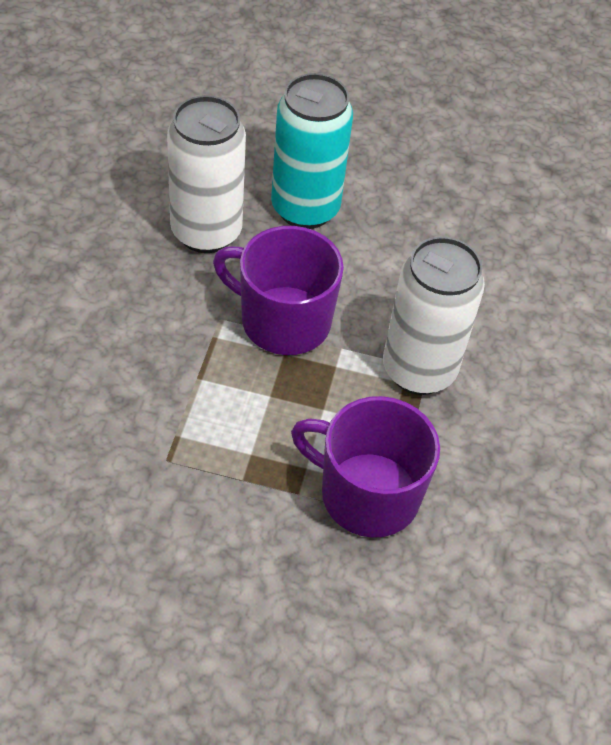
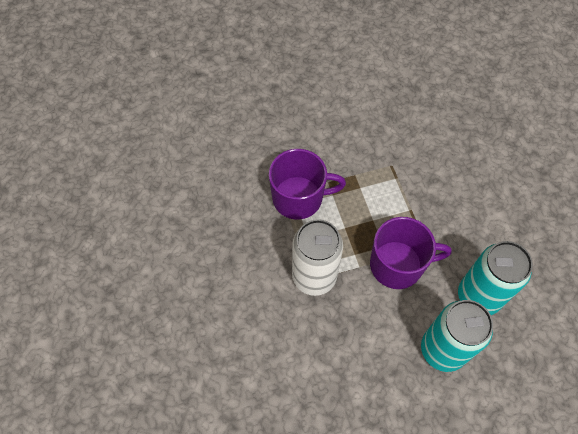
camera: 155 degrees right, 10 degrees up
(206, 232) = (478, 296): white can -> turquoise can

